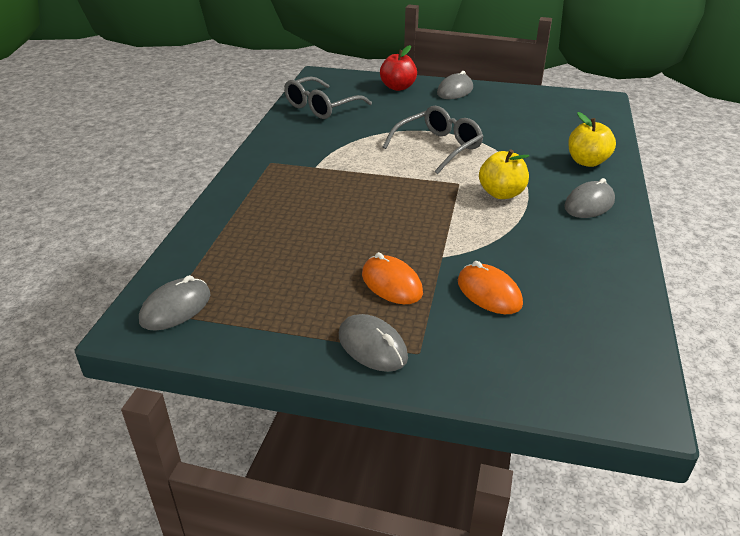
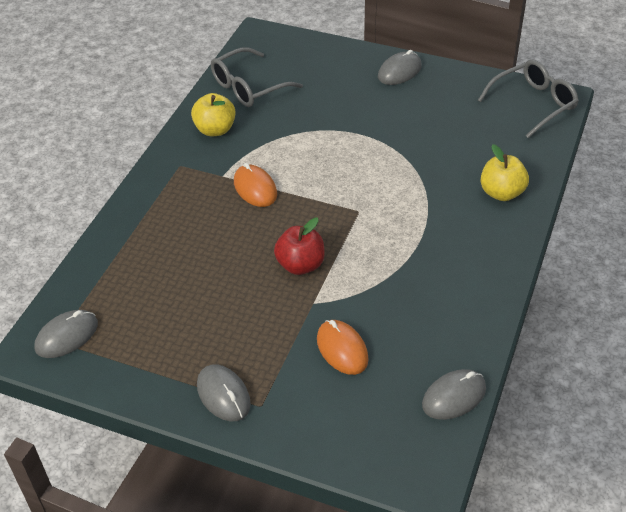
camera: 10 degrees right, 10 degrees up
(391, 284) = (258, 330): orange mouse -> orange mouse (255, 188)
(398, 87) = (338, 61): red apple -> red apple (300, 265)
(438, 147) = (354, 158): grey glasses -> grey glasses (533, 104)
(501, 193) = (396, 229): yellow apple -> yellow apple (215, 130)
(589, 204) = (479, 251): grey mouse -> grey mouse (454, 397)

